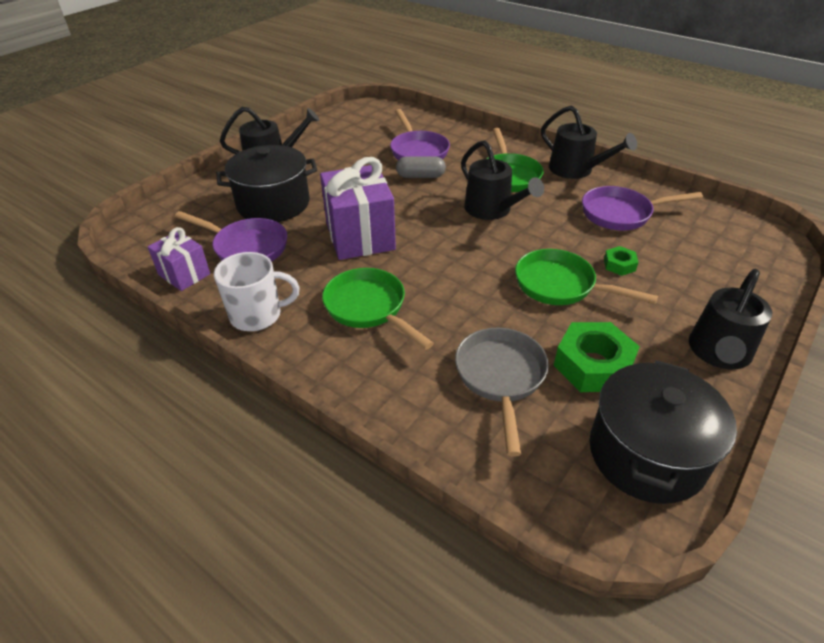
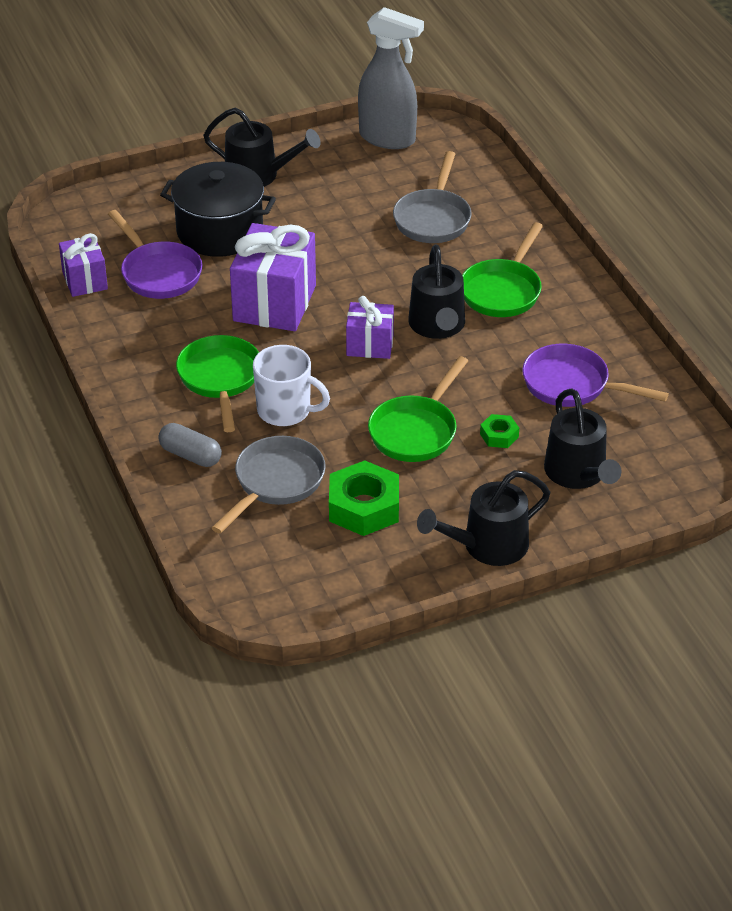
camera: 30 degrees right, 0 degrees up
(257, 315) = (121, 346): white mug -> white mug (285, 411)
(342, 119) = (388, 138): none -> grey spray bottle
(418, 151) = (433, 218): purple pan -> grey pan
(420, 176) = (403, 254): grey capsule -> grey capsule (190, 455)
(459, 239) = (370, 345): none -> purple gift
(560, 286) = (416, 431): green pan -> green pan turned 120 degrees counterclockwise
(576, 170) = (589, 313): black watering can -> black watering can (578, 474)
(646, 454) = (329, 583): black pot -> none

